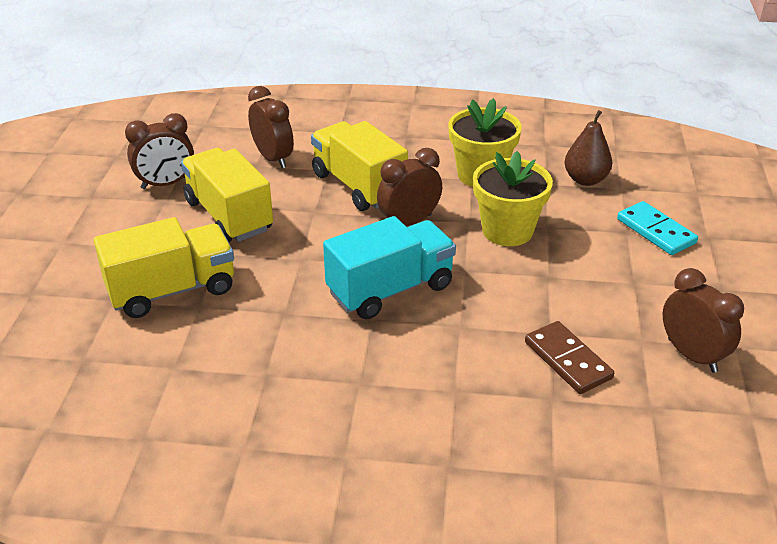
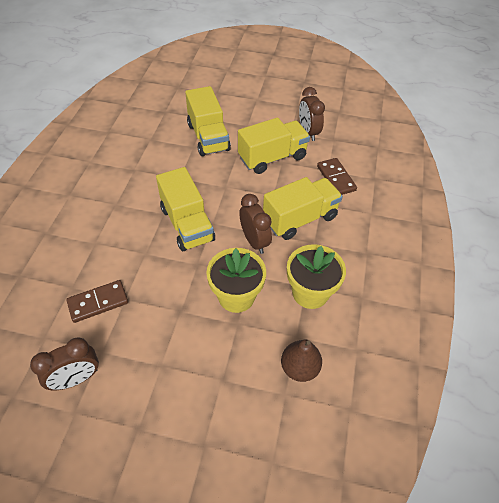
camera: 95 degrees right, 15 degrees up
(273, 158) = (336, 178): brown clock -> brown domino
(390, 289) = (187, 224): turquoise truck -> yellow truck
(656, 231) = (219, 403): turquoise domino -> none

